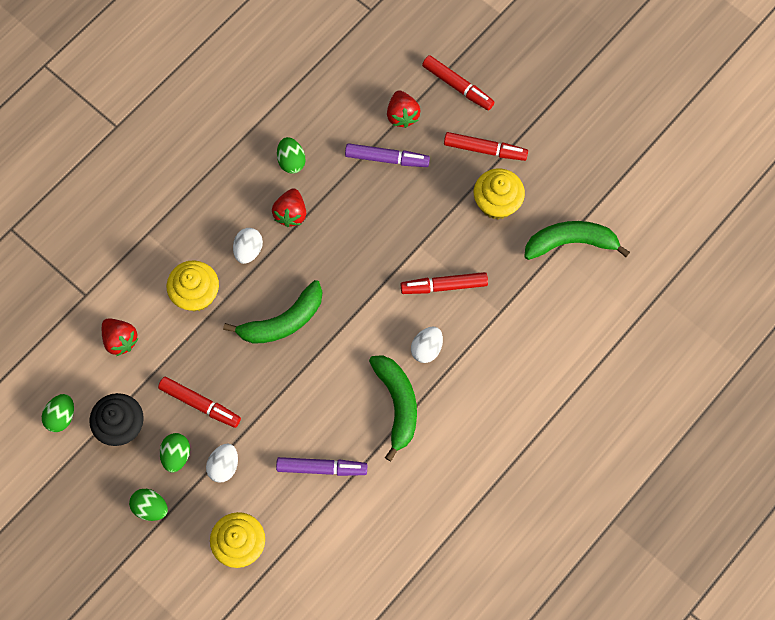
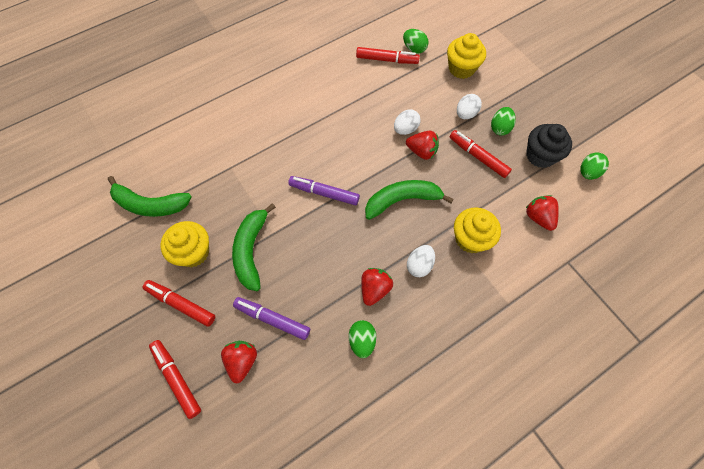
camera: 165 degrees left, 5 degrees down
(150, 508) = (521, 101): green egg -> green egg (414, 49)
(272, 393) = (421, 151): none -> red strawberry
(321, 468) = (396, 98): purple marker -> purple marker (324, 193)
(397, 404) = (330, 124): green banana -> green banana (251, 250)
(426, 349) = (296, 155): white egg -> white egg (405, 129)
(444, 286) = (265, 196): red marker -> red marker (386, 60)

